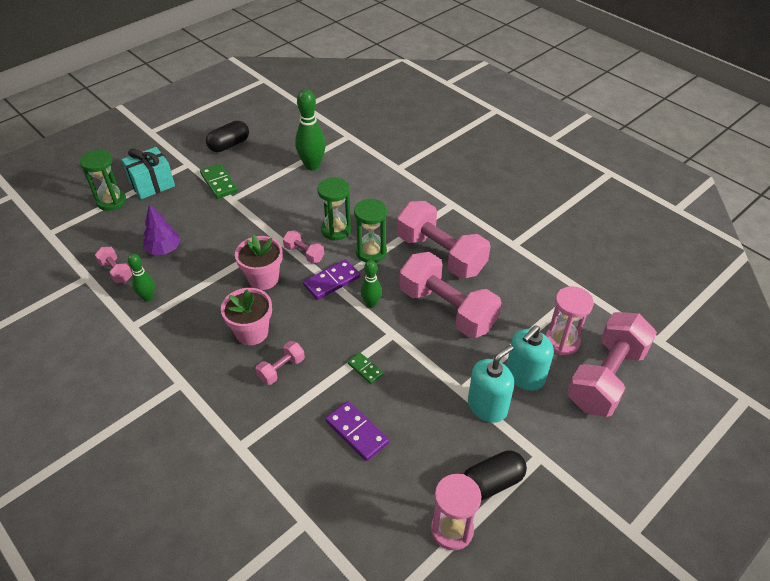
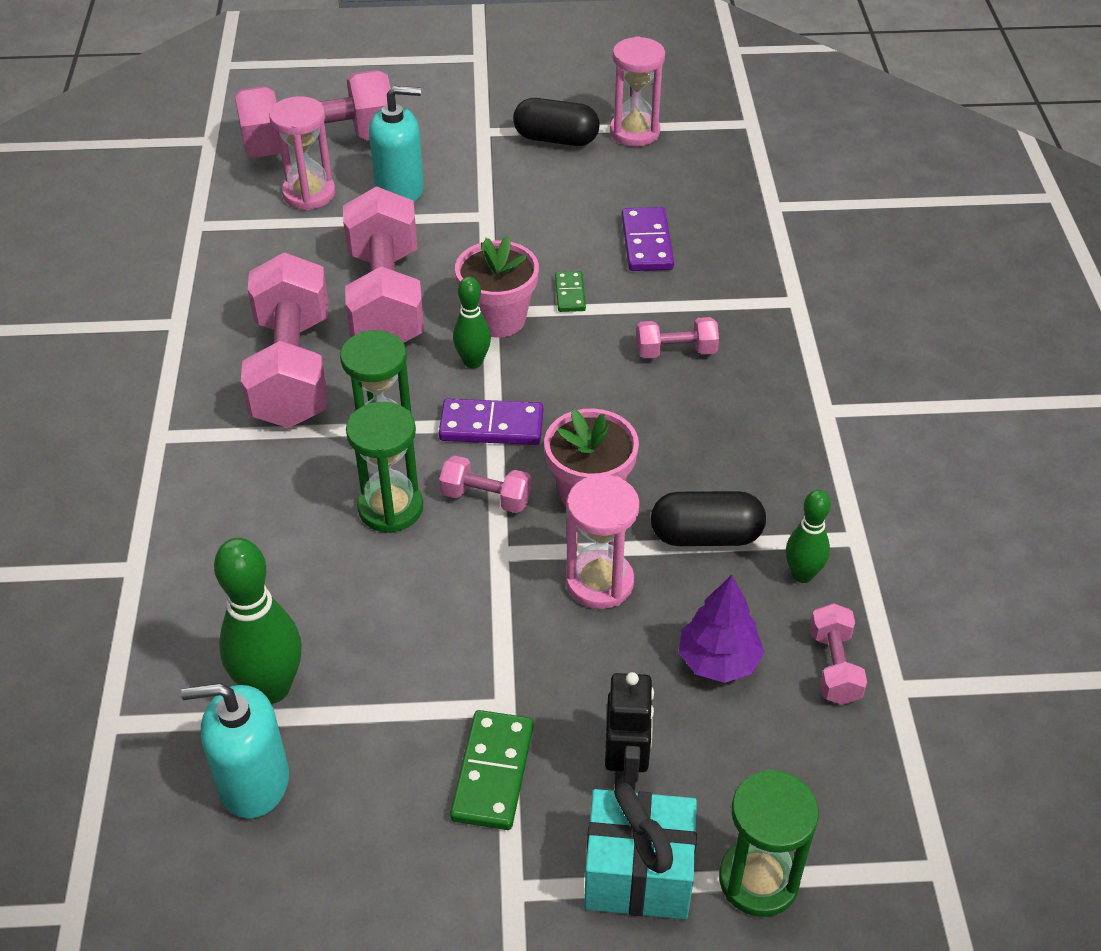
camera: 140 degrees left, 0 degrees up
(175, 205) = (626, 769): none -> black robot
(229, 145) = (373, 891): black capsule -> black capsule (706, 536)
(230, 250) = (599, 582): none -> pink hourglass
(252, 332) = (676, 420): pink flower pot -> pink flower pot (498, 319)
(304, 253) = (486, 497): pink dumbbell -> pink dumbbell turned 60 degrees counterclockwise
(487, 406) = (478, 189): turquoise soap dispenser -> turquoise soap dispenser (254, 782)

